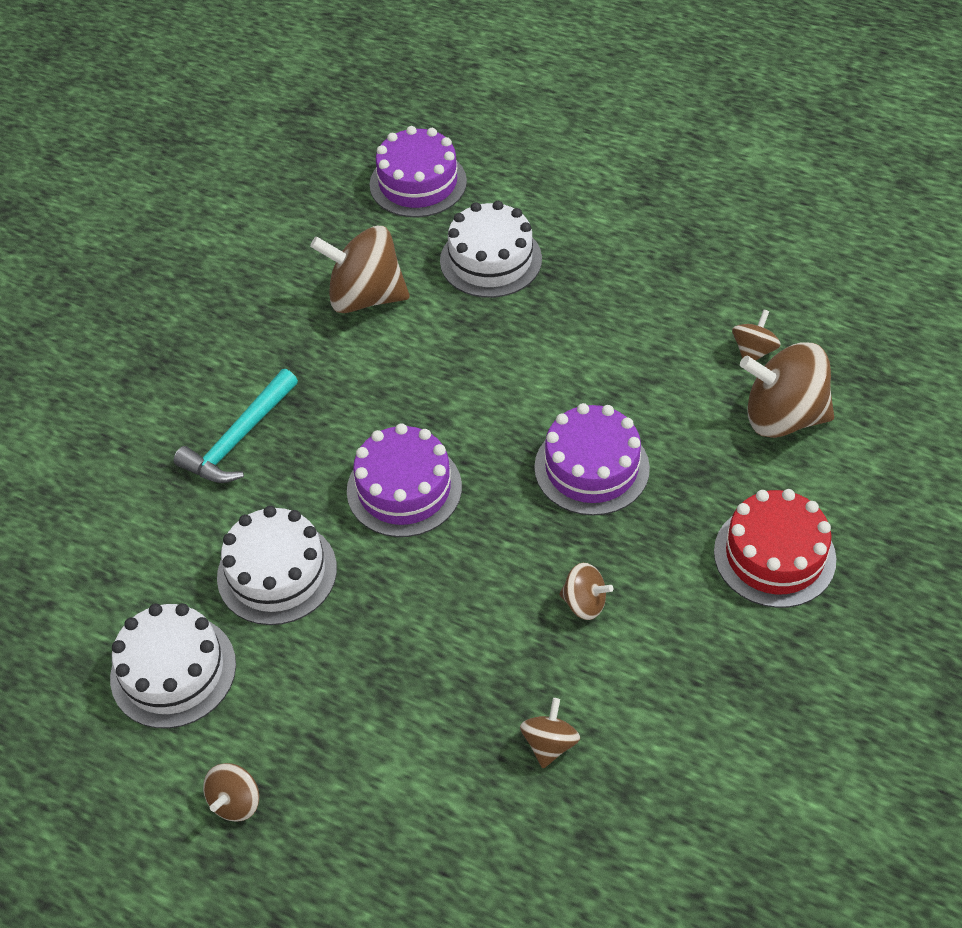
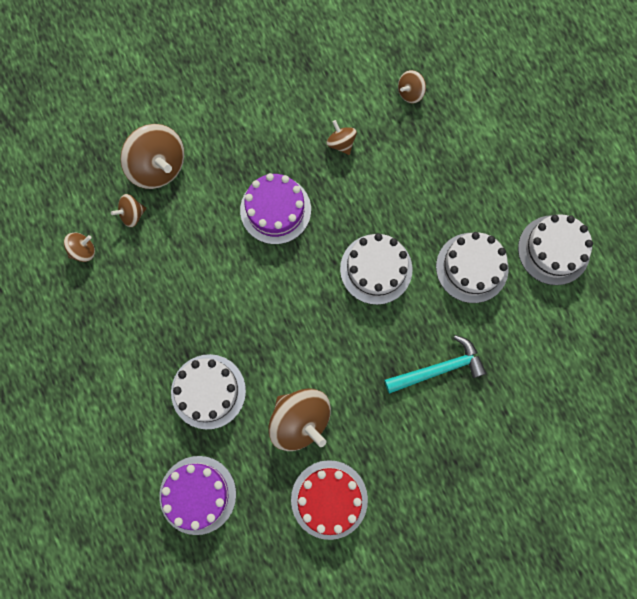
camera: 145 degrees left, 25 degrees up
(236, 801) = (562, 165): brown spinning top -> brown spinning top (83, 251)
(404, 489) = (376, 269): purple cake -> white cake
(774, 555) = (236, 101): red cake -> red cake (329, 499)

